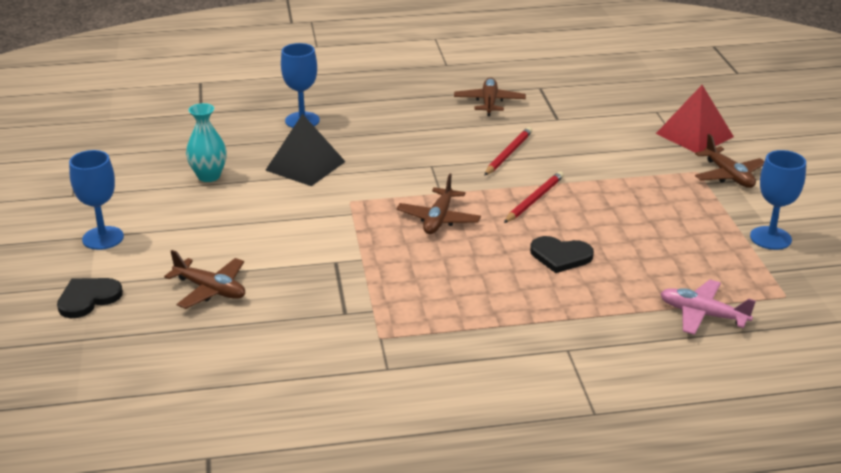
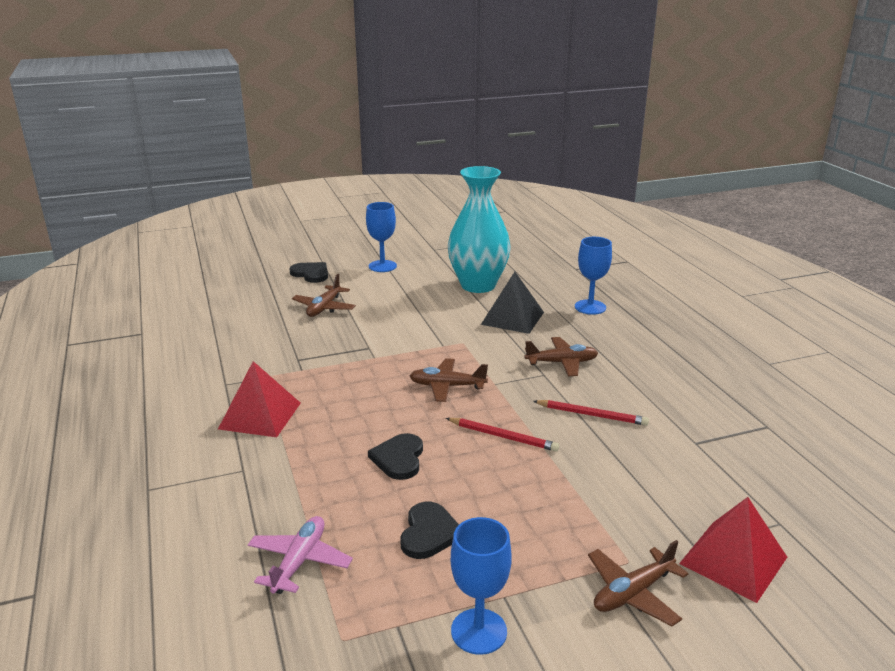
camera: 80 degrees right, 5 degrees down
(209, 176) = (478, 285): turquoise vase -> turquoise vase, size x1.94
(466, 339) = (260, 415): none -> red pyramid
(489, 103) = (699, 395): brown plane -> brown plane (561, 363)
(666, 249) = (429, 533): none -> black heart

